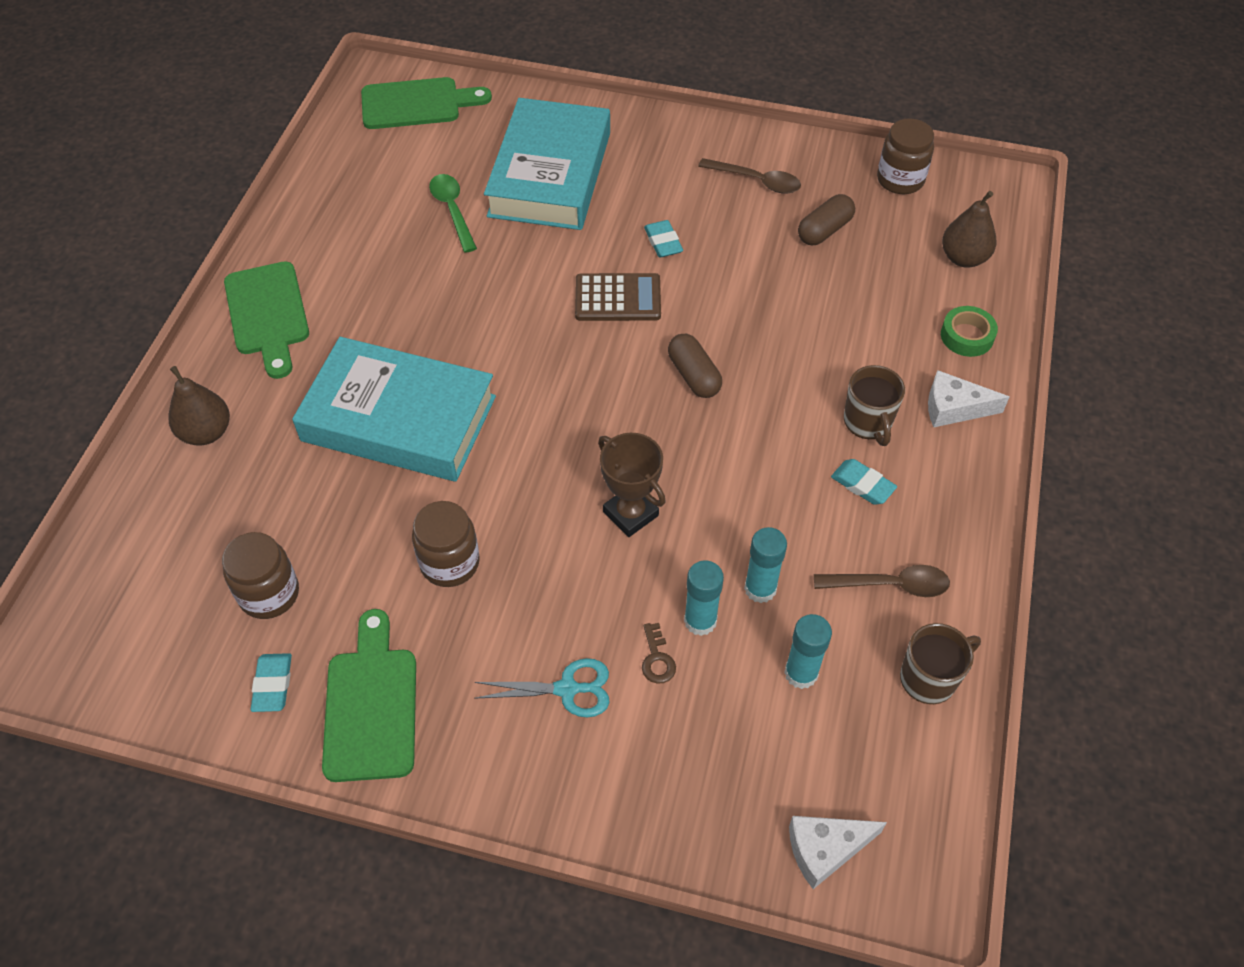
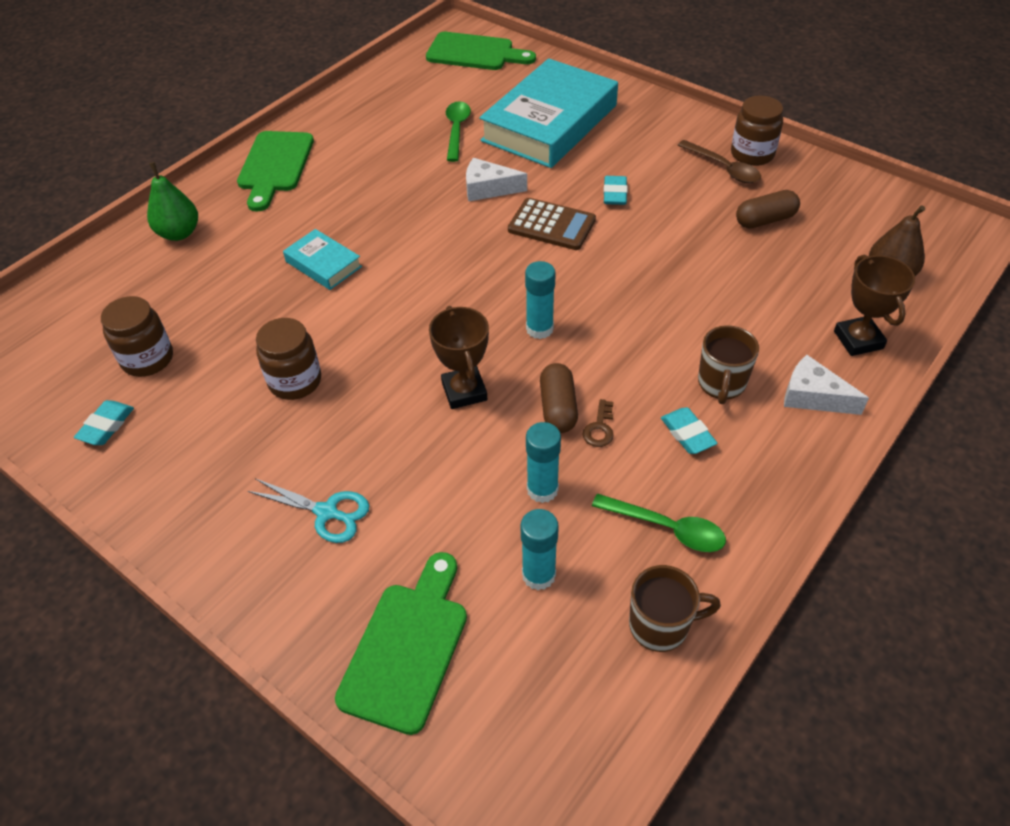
camera: 25 degrees right, 5 degrees down
(206, 432) = (179, 233): brown pear -> green pear
(371, 706) = (166, 468): green cutting board -> green cutting board (407, 648)
(399, 419) = (323, 264): turquoise book -> turquoise book, size x0.46
(657, 659) = (417, 515): brown key -> brown key (599, 428)
(694, 375) = (582, 300): brown capsule -> brown capsule (558, 408)
(700, 621) = (473, 497): turquoise glue stick -> turquoise glue stick (539, 329)
(825, 849) = (472, 742): white cheese -> white cheese (488, 188)
(890, 585) = (667, 528): brown spoon -> green spoon
(900, 180) = (859, 198): brown jar -> brown jar (752, 154)
(967, 336) = (858, 340): green tape -> brown trophy

